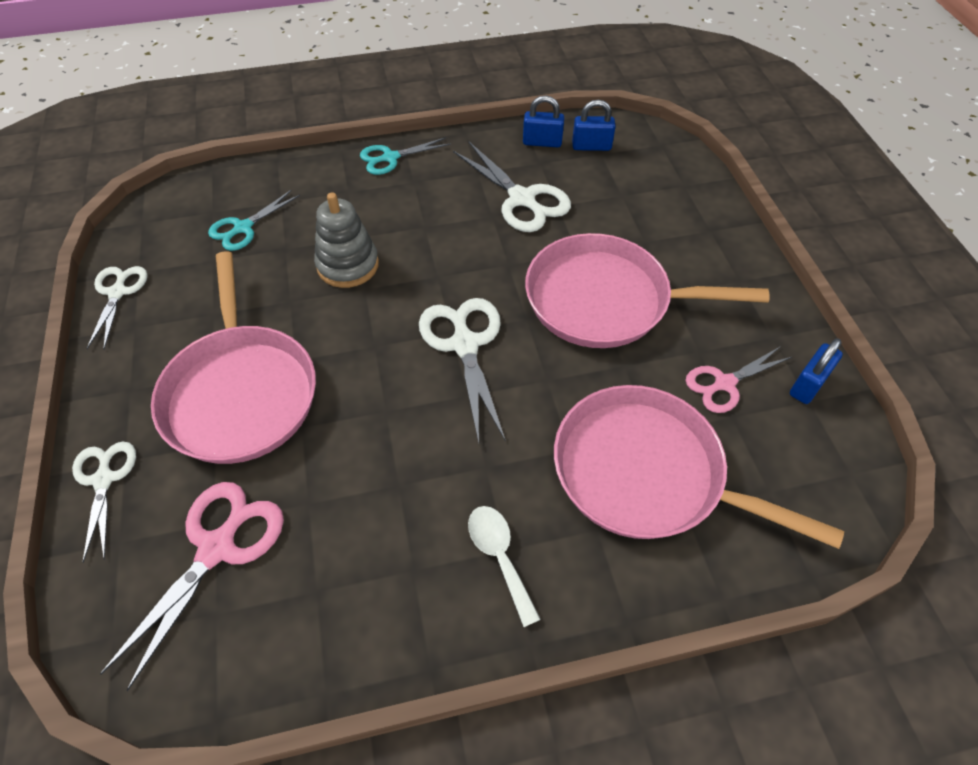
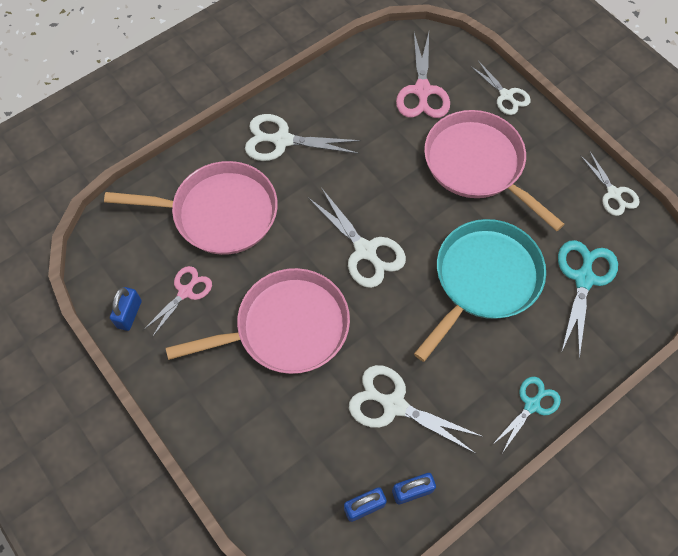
camera: 155 degrees right, 10 degrees up
(243, 228) = (583, 278): turquoise scissors -> turquoise scissors, size x1.54
(348, 265) = (484, 279): grey stacking toy -> turquoise pan
(499, 556) = (282, 140): white spoon -> white scissors

